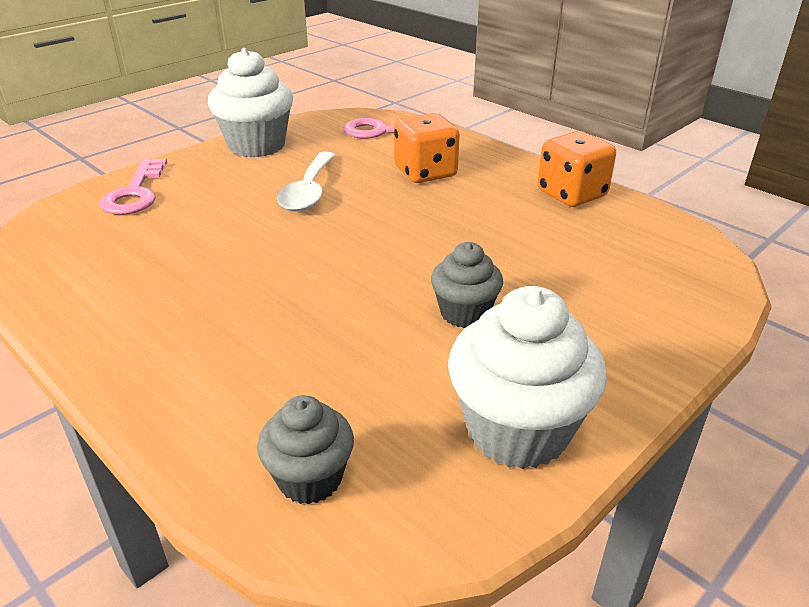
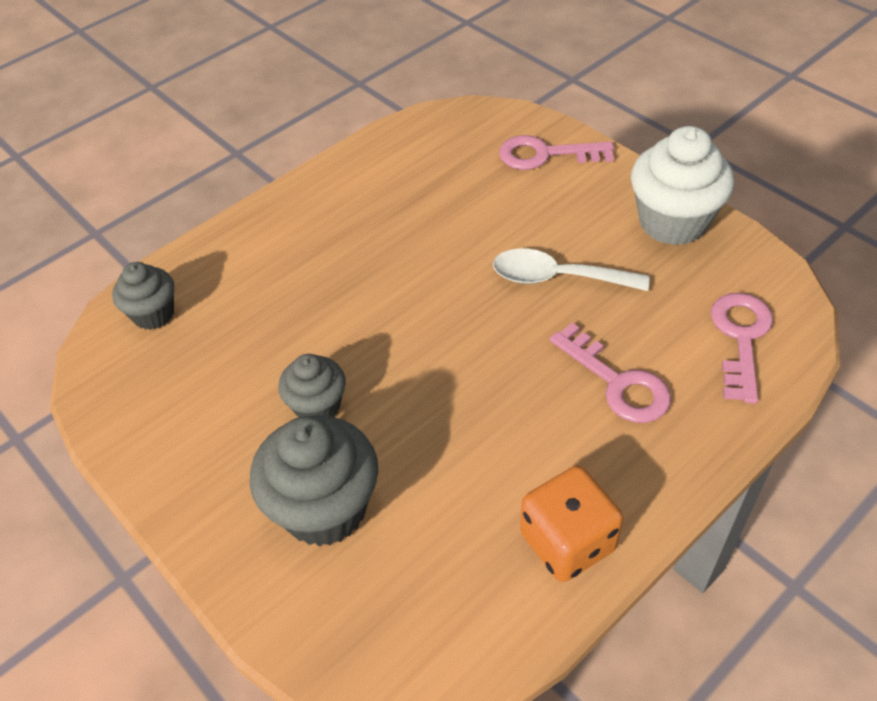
camera: 95 degrees right, 15 degrees up
(425, 172) = (617, 382): orange dice -> pink key
(517, 430) = (164, 431): white cupcake -> none
(583, 301) = (324, 509): none -> grey cupcake

